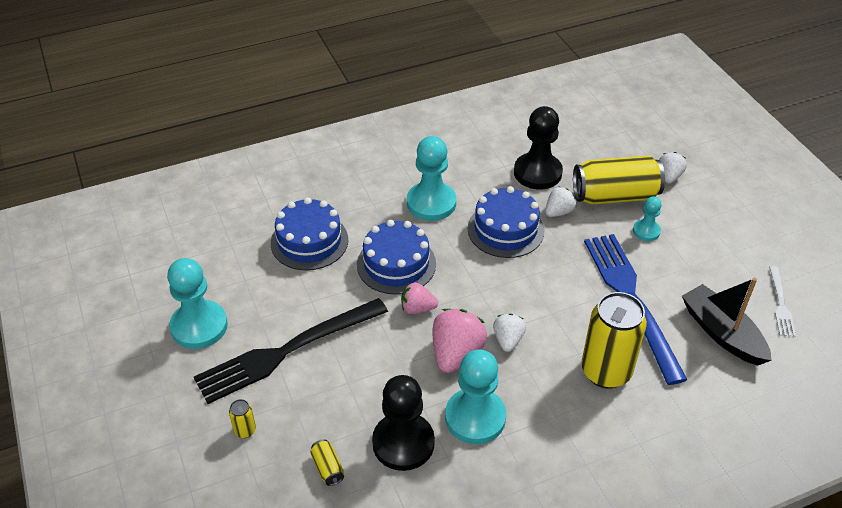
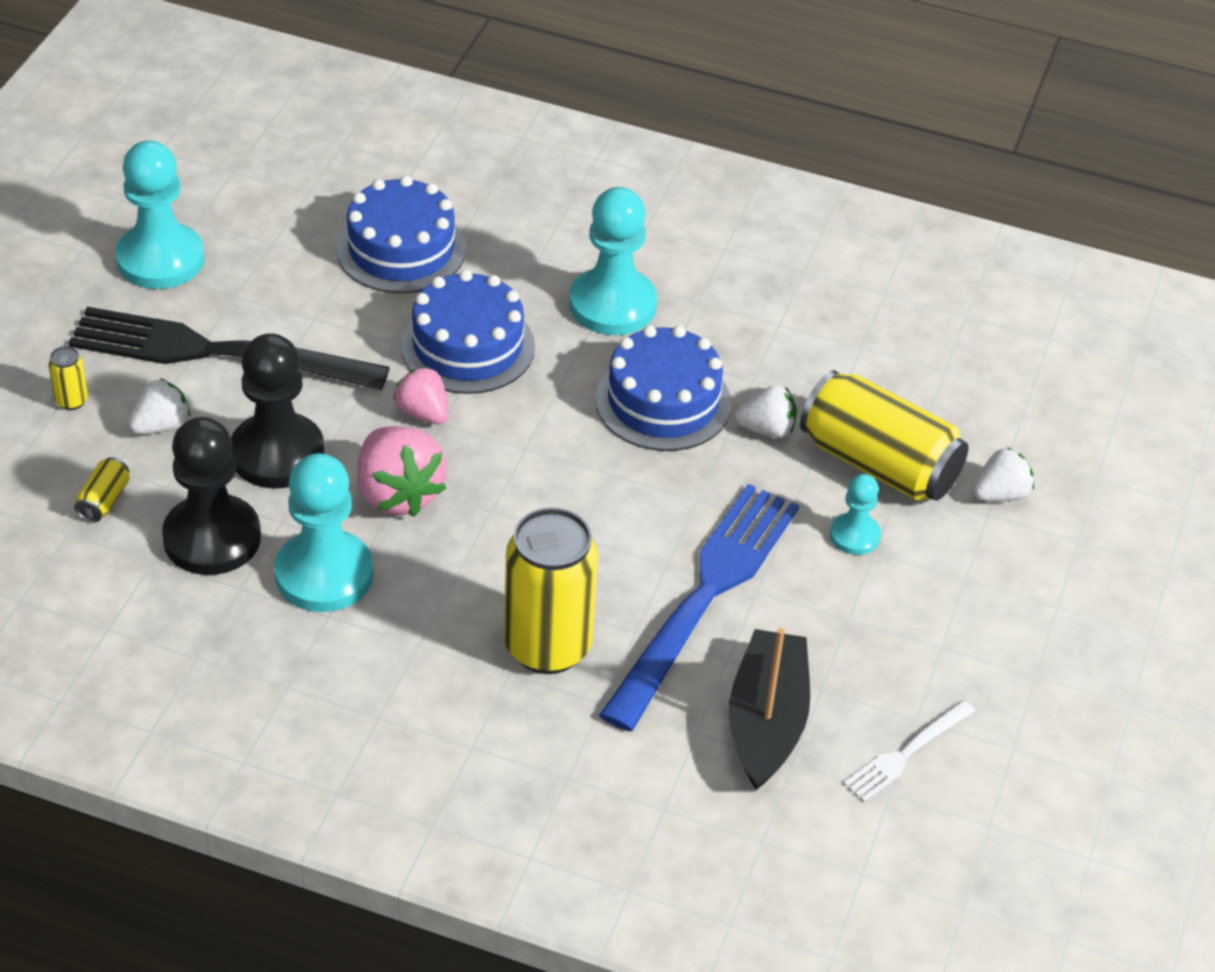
camera: 40 degrees right, 0 degrees up
(456, 354) = (398, 494): pink strawberry -> pink strawberry turned 90 degrees clockwise
(508, 340) = (480, 525): white strawberry -> white strawberry (161, 425)
(537, 173) = (812, 363): black pawn -> black pawn (277, 454)

